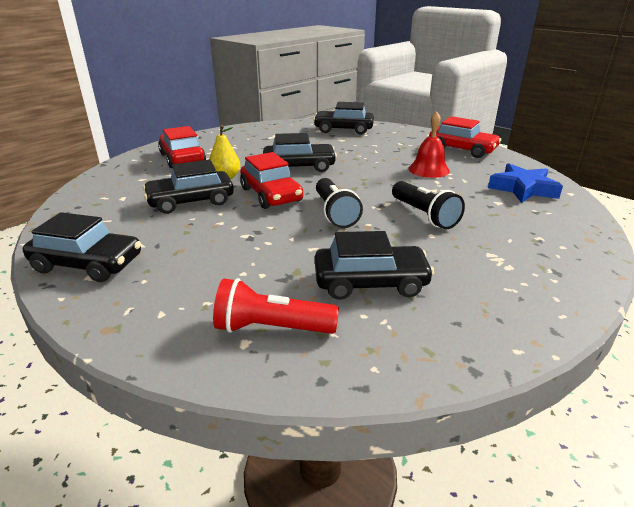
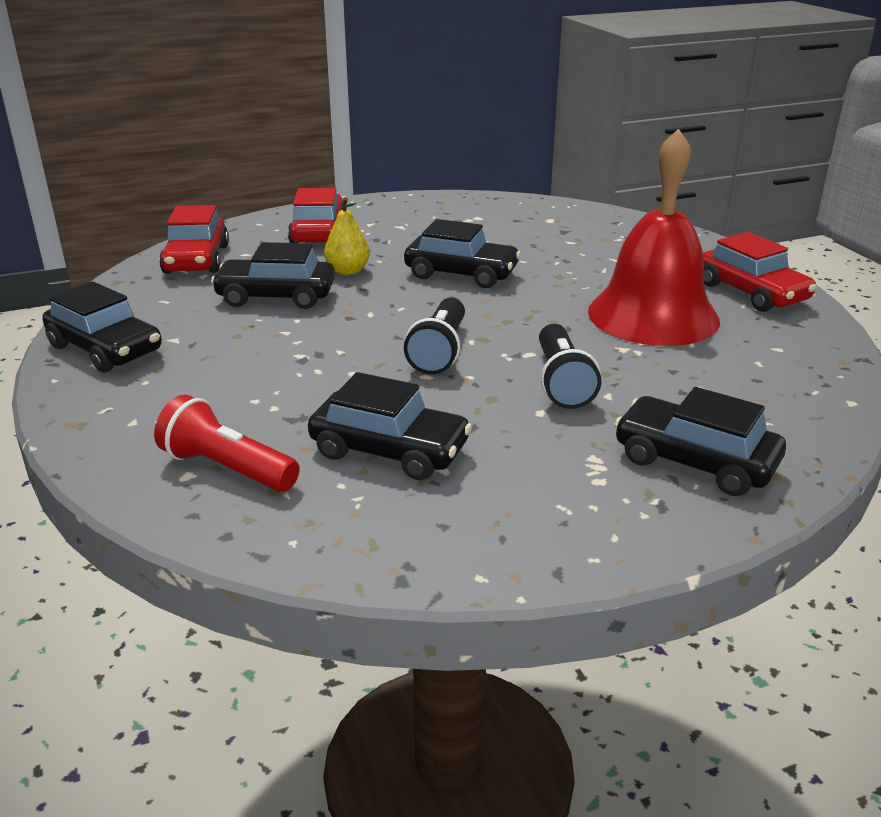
camera: 25 degrees right, 0 degrees up
(271, 195) = (382, 308): red car -> red car (196, 259)
(343, 129) = (592, 224): black car -> black car (695, 461)
(428, 169) = (653, 315): red bell -> red bell, size x1.92
(523, 189) = (773, 377): blue star -> none

